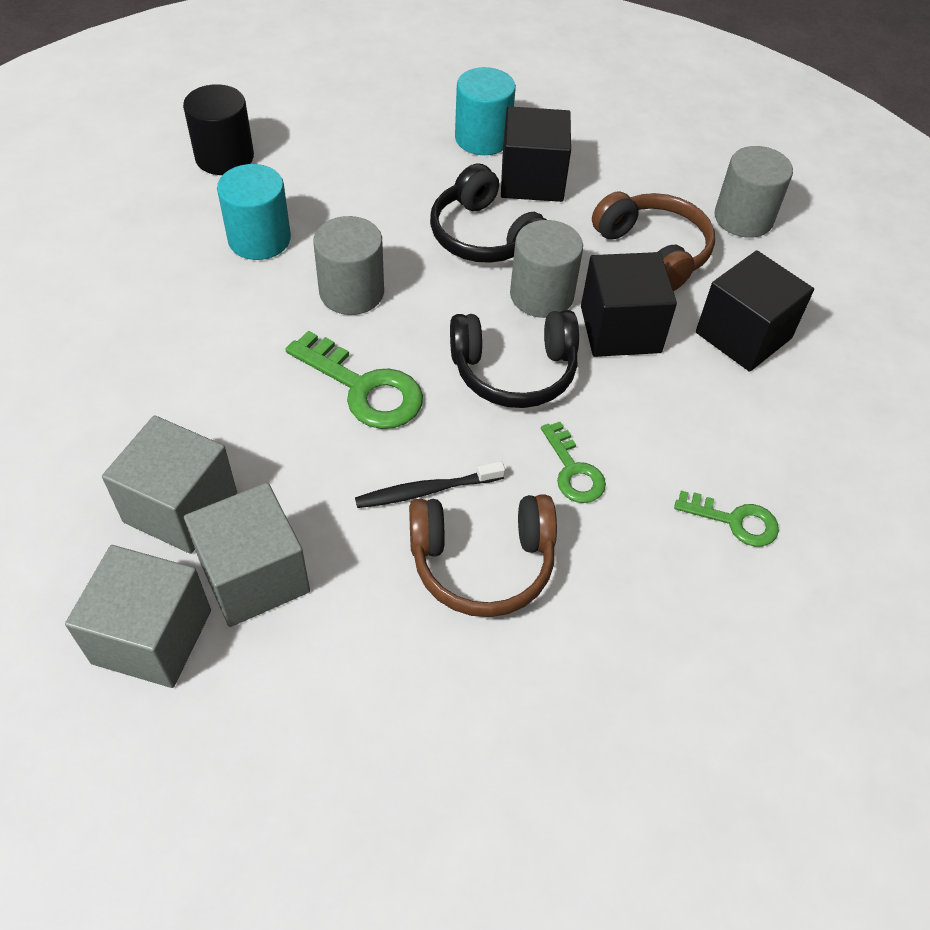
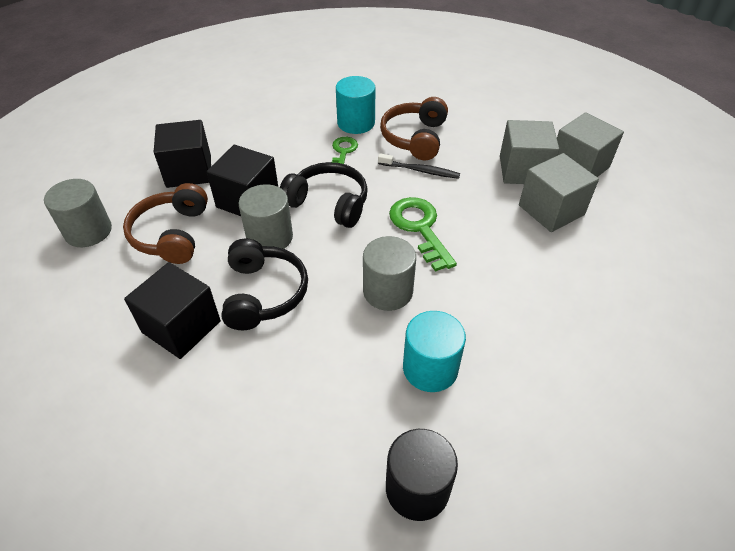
camera: 145 degrees left, 5 degrees down
(482, 138) = (172, 391): turquoise cylinder -> turquoise cylinder (356, 123)
(482, 563) = (415, 138): brown headphones -> brown headphones turned 105 degrees counterclockwise
(734, 521) = (293, 112): green key -> none

